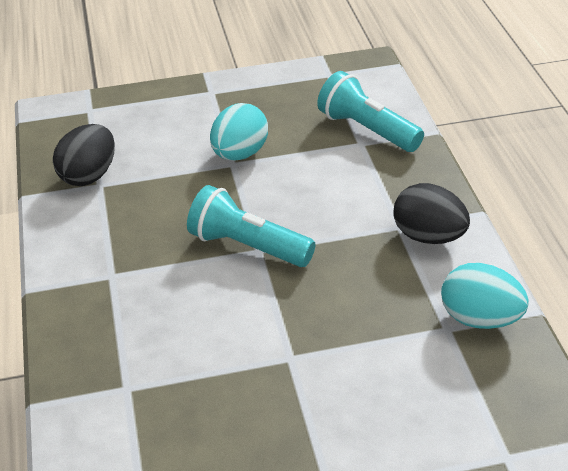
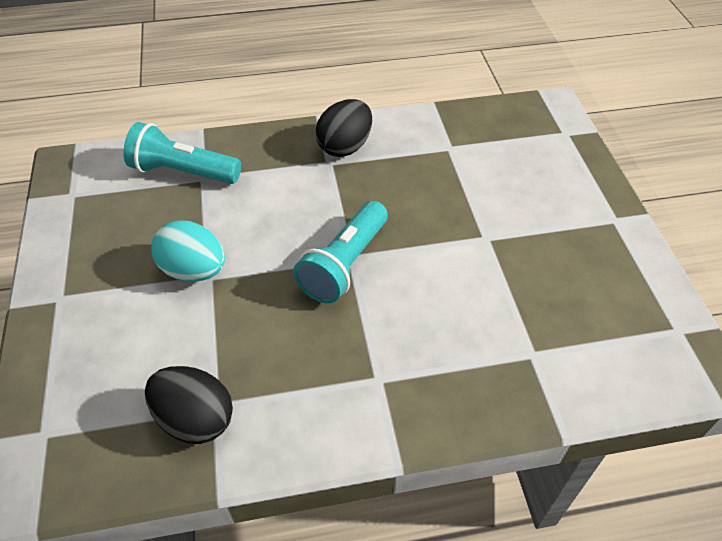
camera: 90 degrees left, 10 degrees up
(367, 130) = (183, 172): turquoise flashlight -> turquoise flashlight turned 60 degrees clockwise
(480, 319) = (440, 130): turquoise egg -> none

